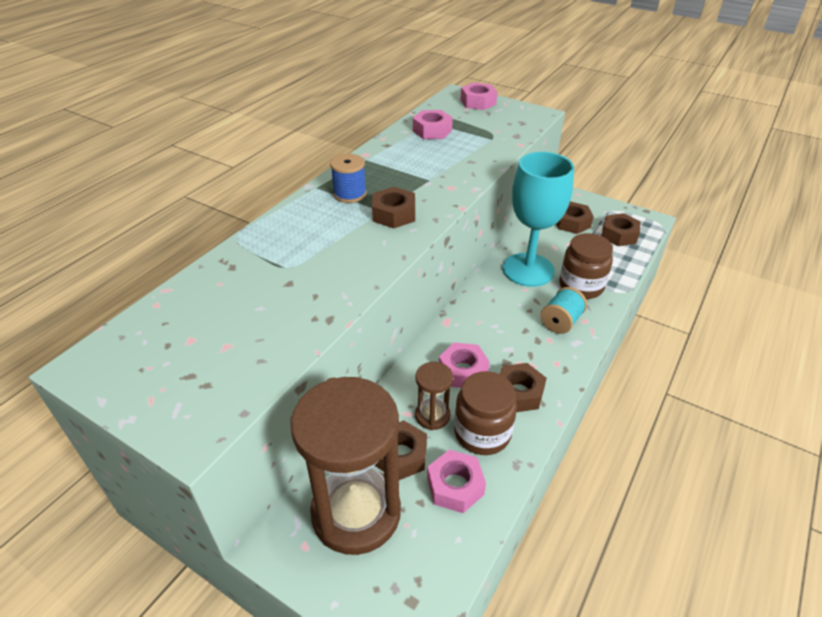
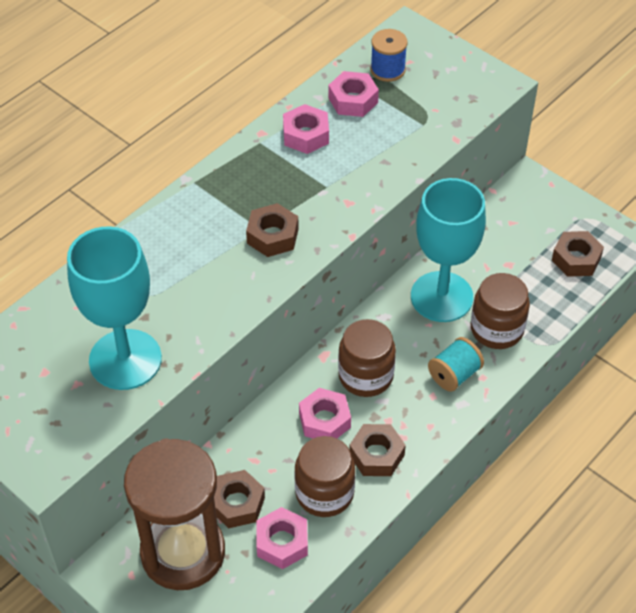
camera: 10 degrees right, 10 degrees up
(274, 319) = (125, 359): none -> turquoise goblet
(350, 194) = (230, 198): blue spool -> blue spool (387, 69)
(432, 416) = (279, 466): brown hourglass -> none
(478, 102) = (428, 50): pink nut -> pink nut (306, 135)
(487, 332) = (365, 376): none -> brown jar
(572, 223) = (523, 231): brown nut -> none

